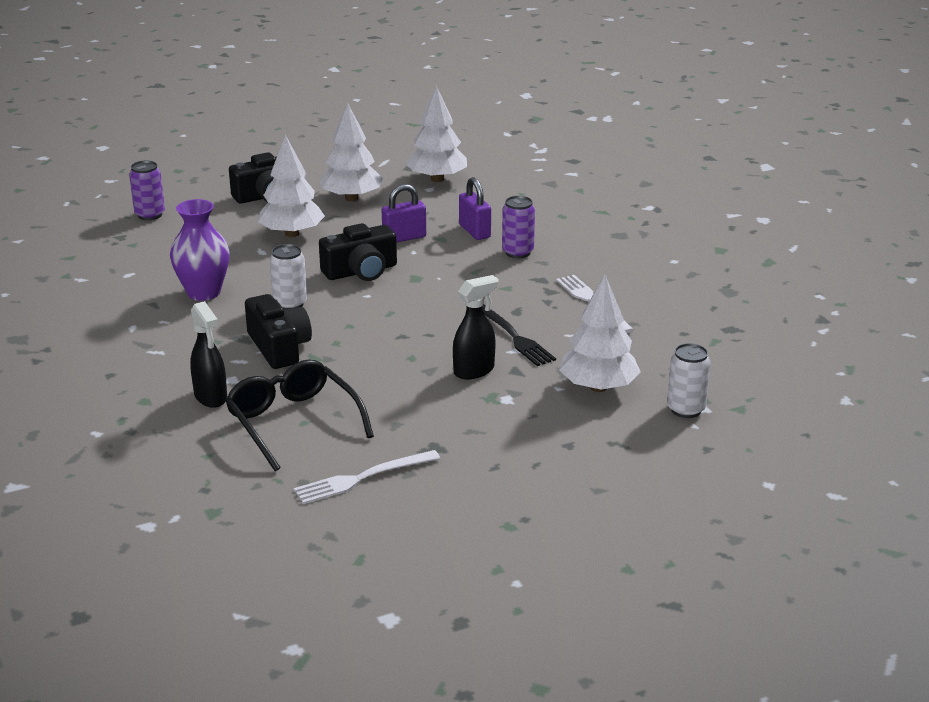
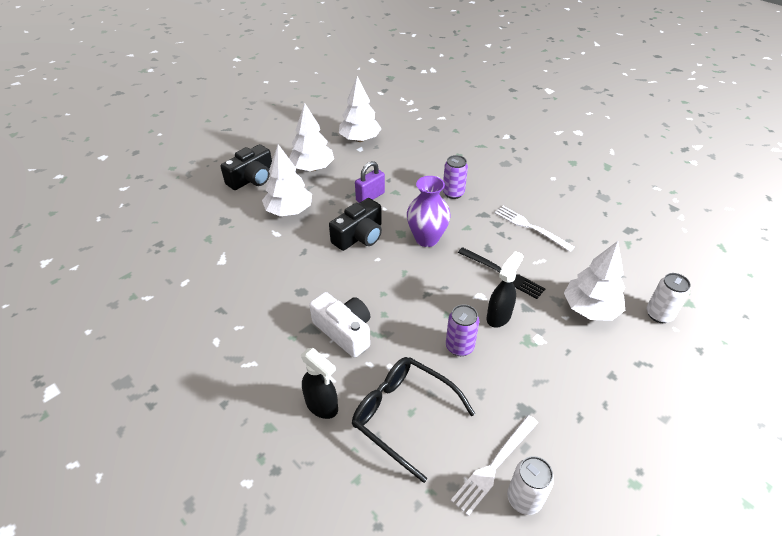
camera: 20 degrees left, 15 degrees up
(150, 215) = (172, 216): purple can -> purple can (459, 347)
(204, 293) = (255, 287): purple vase -> purple vase (427, 239)
(279, 347) = (344, 331): black camera -> white camera
(290, 304) = (327, 282): white can -> white can (524, 499)
(474, 231) = (413, 180): purple padlock -> none

